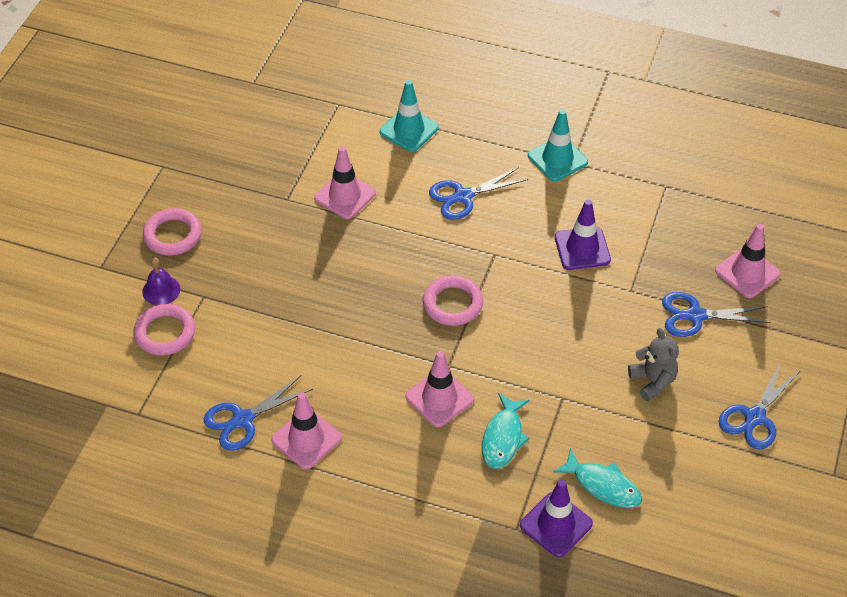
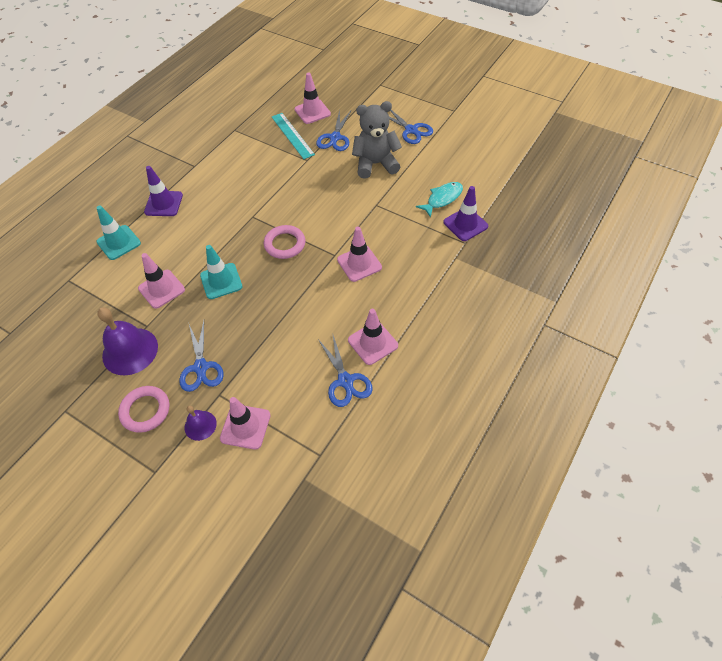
camera: 75 degrees left, 5 degrees up
(165, 333) = (245, 427): pink ring -> pink traffic cone
(248, 195) = (130, 351): none -> purple bell
(463, 196) = (195, 223): blue scissors -> blue scissors (201, 367)
(503, 438) = (398, 237): turquoise fish -> none
(557, 159) = (187, 172): turquoise traffic cone -> turquoise traffic cone (221, 281)
(582, 248) = (266, 174): purple traffic cone -> purple traffic cone (163, 204)
(652, 381) = (375, 164): grey teddy bear -> grey teddy bear, size x1.60
(680, 260) = (292, 135): none -> turquoise ruler

